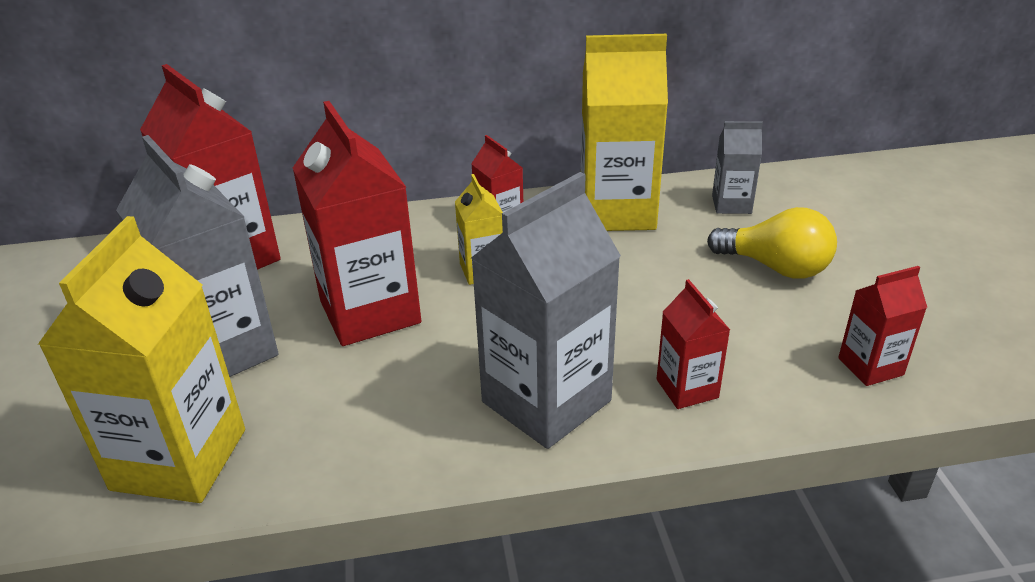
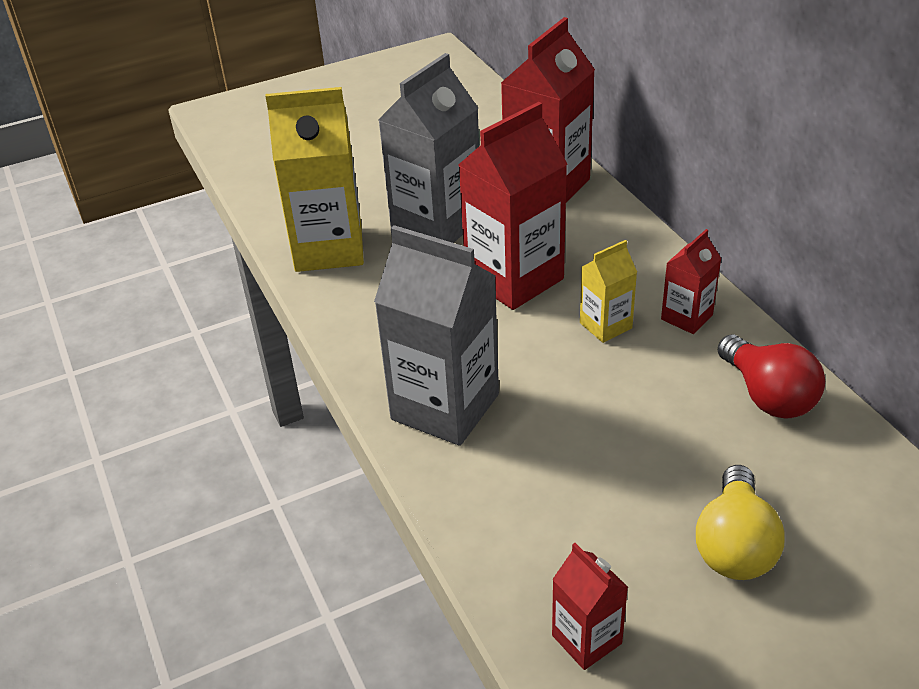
camera: 75 degrees right, 5 degrees up
(617, 212) = (768, 396): yellow carton -> red light bulb
(687, 388) = (495, 494): red carton -> none
(731, 204) = (852, 491): grey carton -> none

